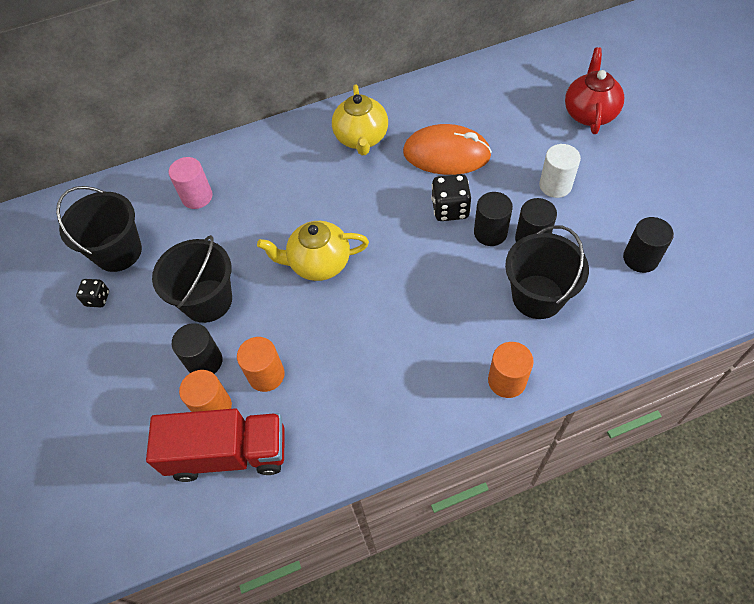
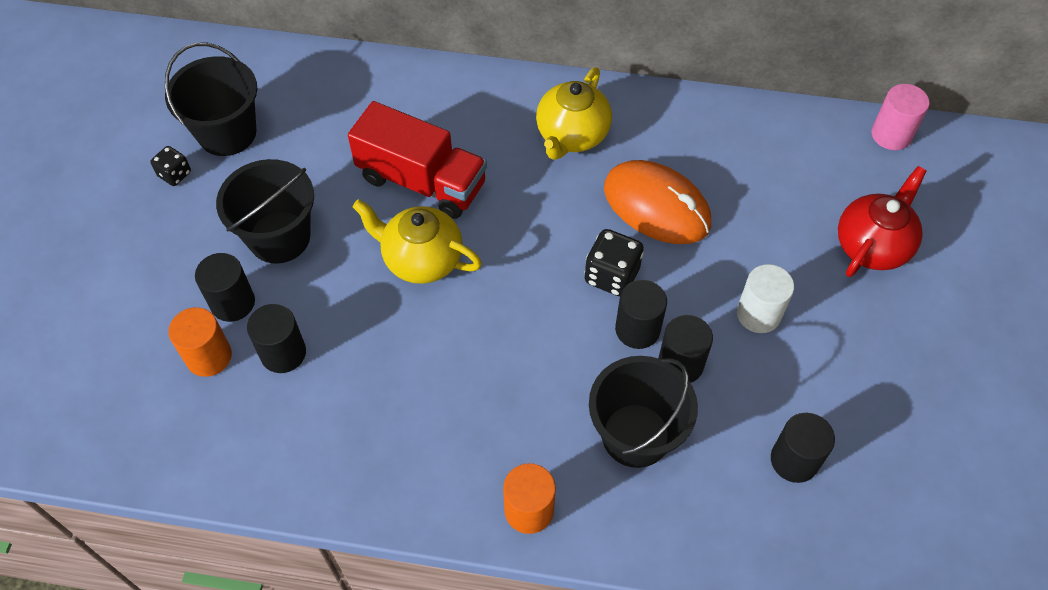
camera: 25 degrees right, 0 degrees up
(197, 197) = (346, 112): pink cylinder -> pink cylinder (891, 134)
(228, 453) = (191, 414): red truck -> red truck (422, 181)
(266, 375) = (283, 353): orange cylinder -> black cylinder

